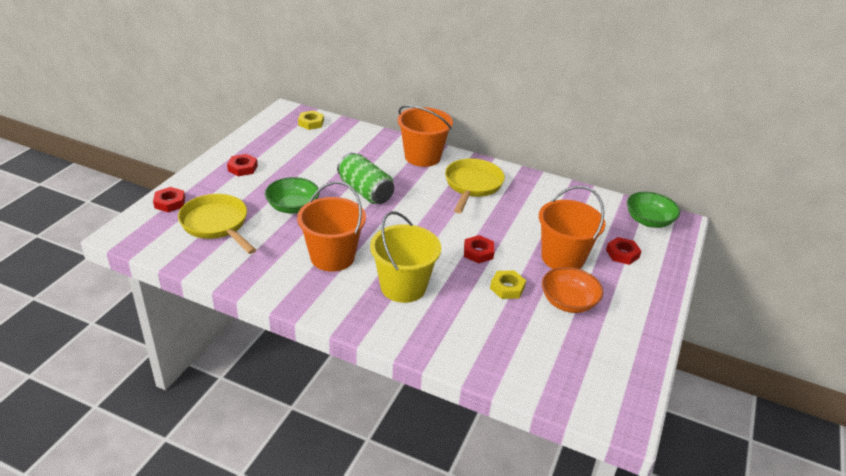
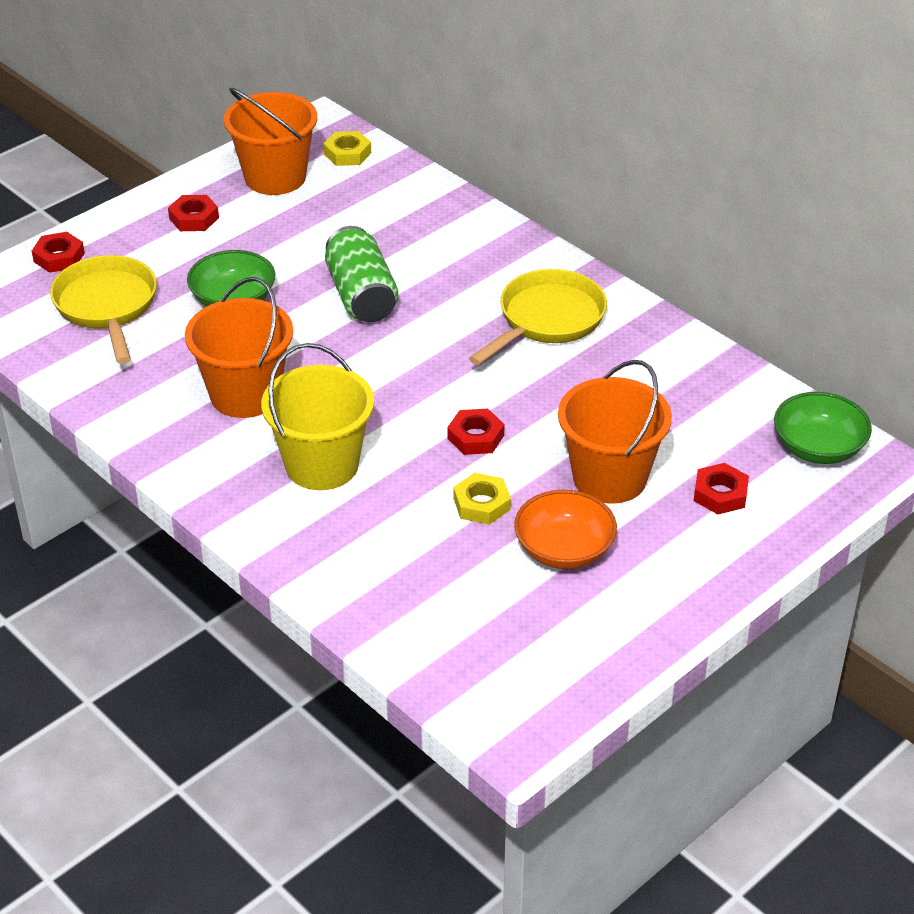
camera: 25 degrees right, 5 degrees up
(422, 157) = (497, 251): orange bucket -> orange bucket (275, 177)

